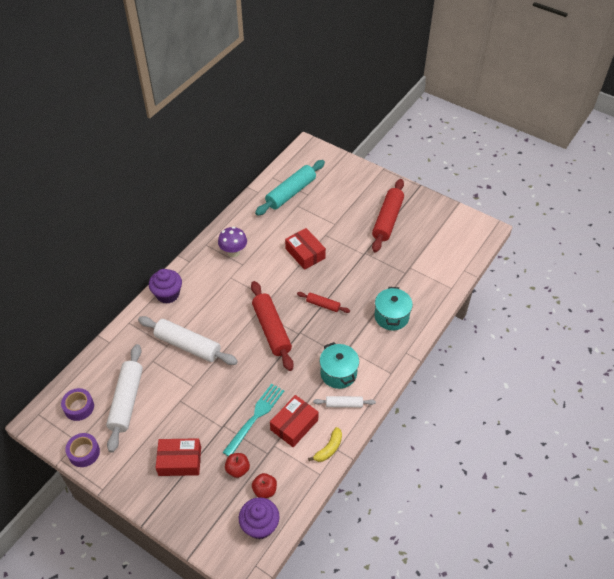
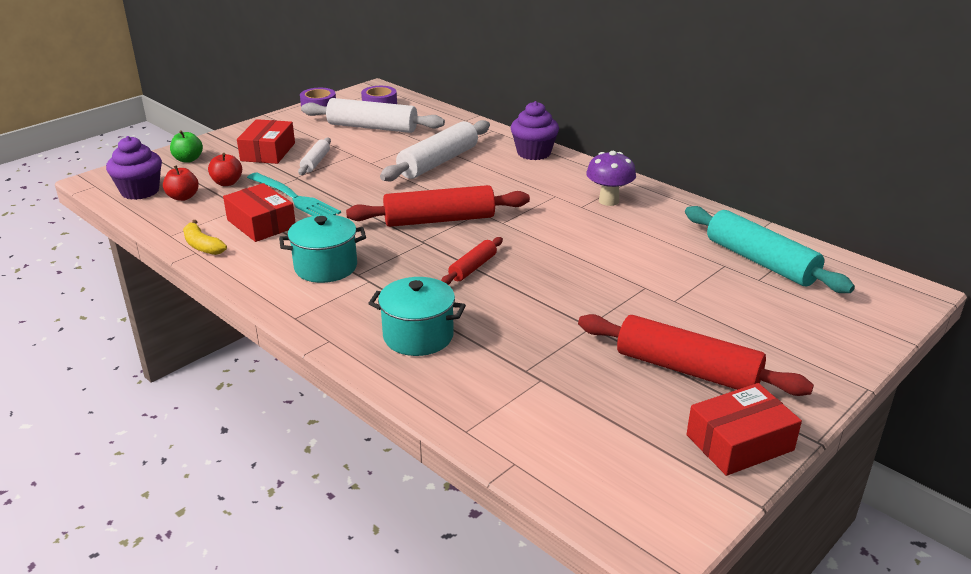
camera: 100 degrees right, 20 degrees down
(199, 515) = (188, 159): none -> green apple
(305, 253) = (598, 262): red box -> red box (739, 442)
(344, 404) = (266, 266): white rolling pin -> white rolling pin (315, 162)

